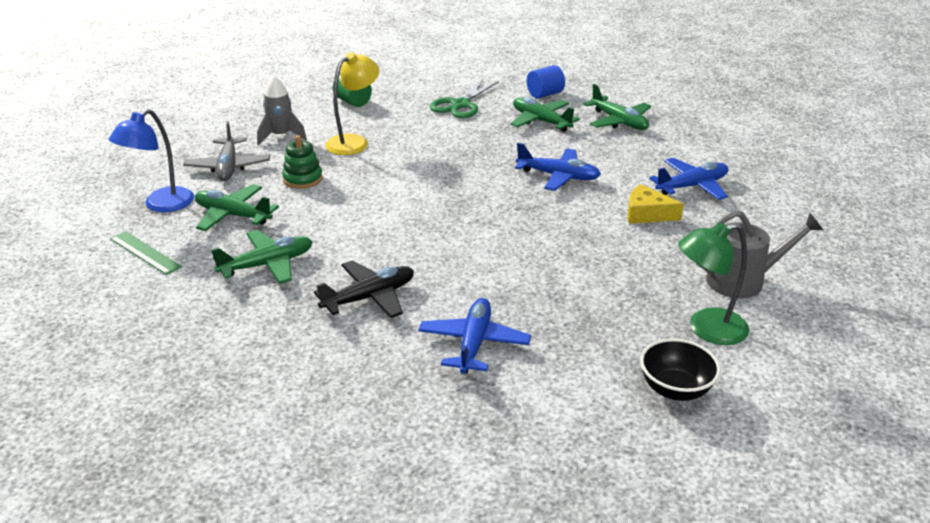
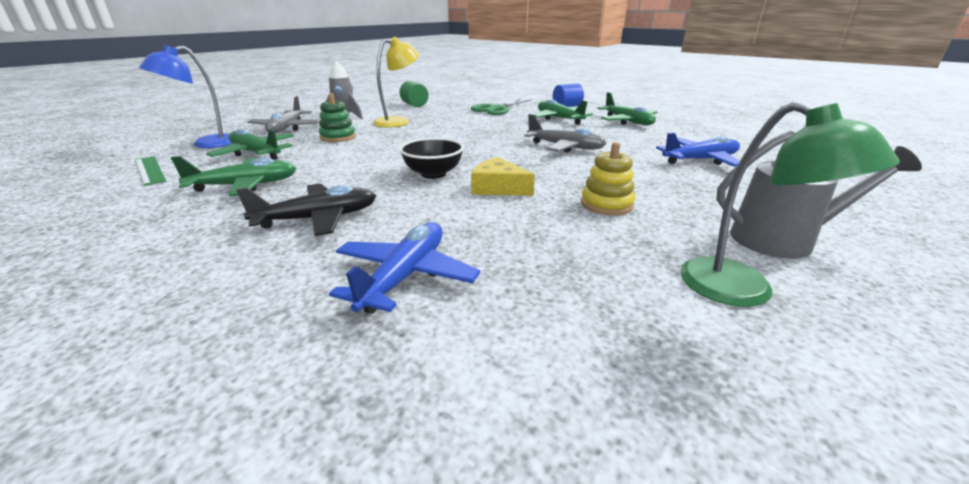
camera: 10 degrees right, 5 degrees down
(558, 176) = (565, 147): blue plane -> grey plane
(608, 256) = (606, 204): none -> yellow stacking toy
(647, 214) = (652, 175): yellow cheese -> yellow cheese (498, 188)
(675, 389) = (703, 381): black bowl -> black bowl (433, 174)
(706, 329) = (743, 291): green lamp -> green lamp turned 120 degrees counterclockwise

